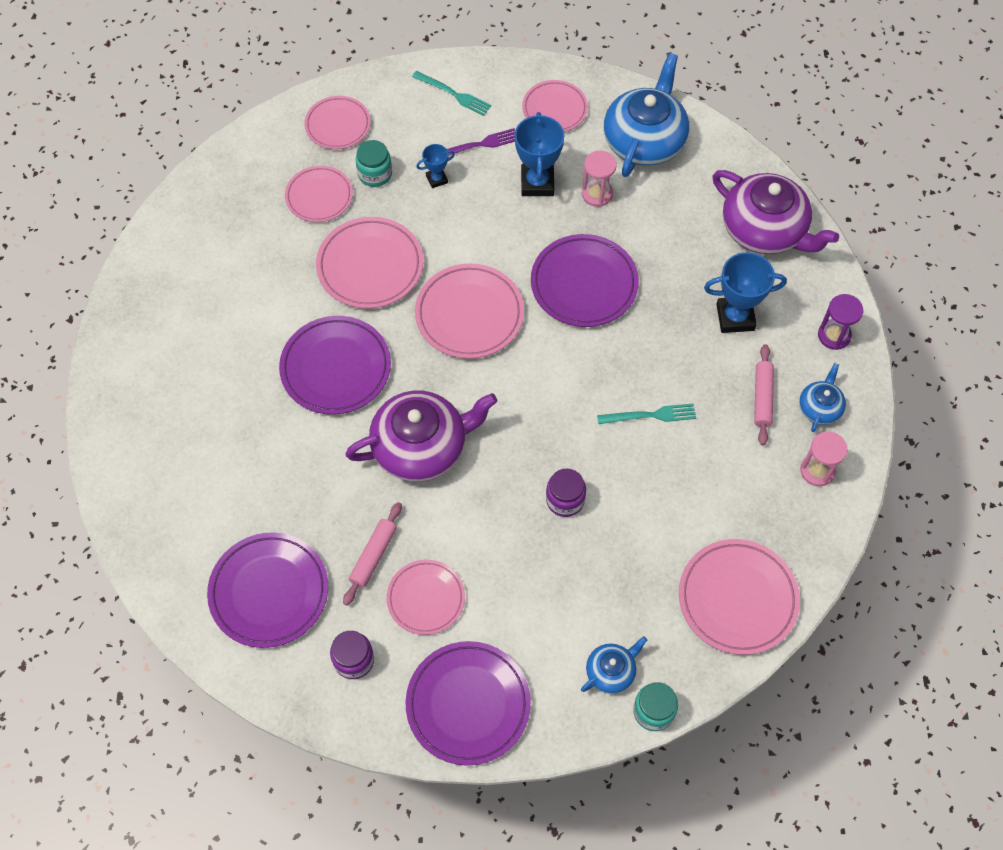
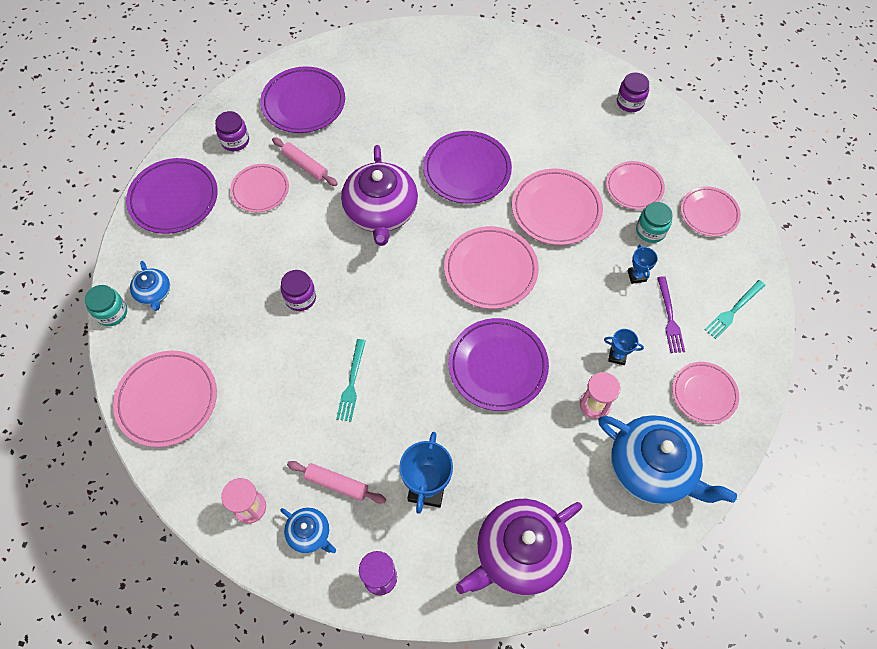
camera: 105 degrees right, 0 degrees up
(191, 217) = (630, 102): none -> purple jar
(537, 183) = (617, 356): blue trophy -> blue trophy, size x0.53

